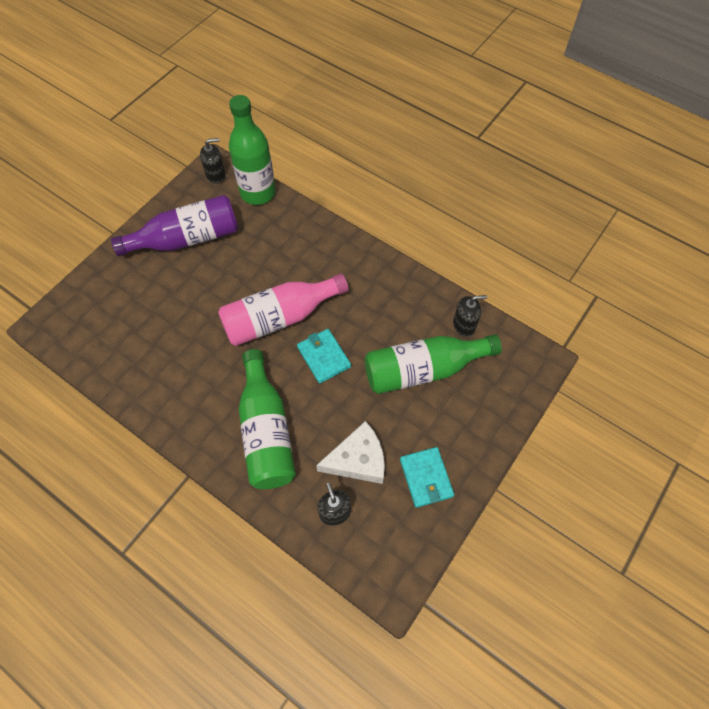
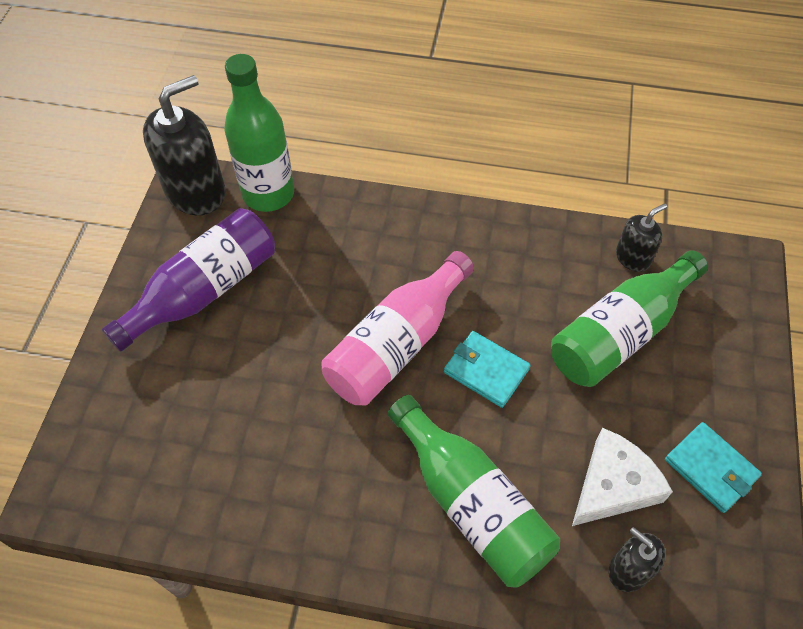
camera: 25 degrees left, 5 degrees down
(216, 175) = (196, 192): black soap dispenser -> black soap dispenser, size x1.92

